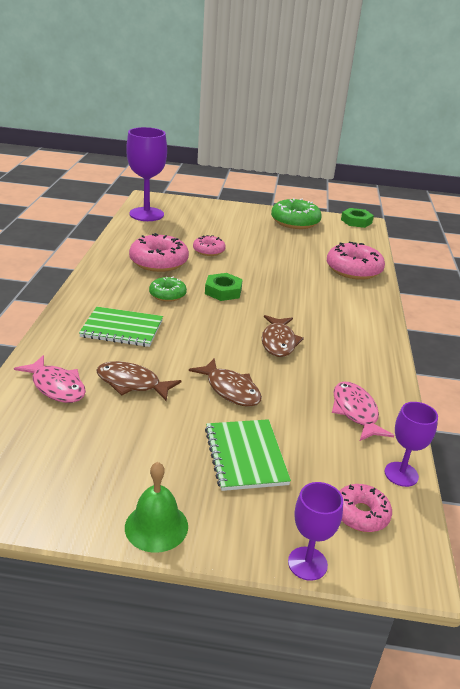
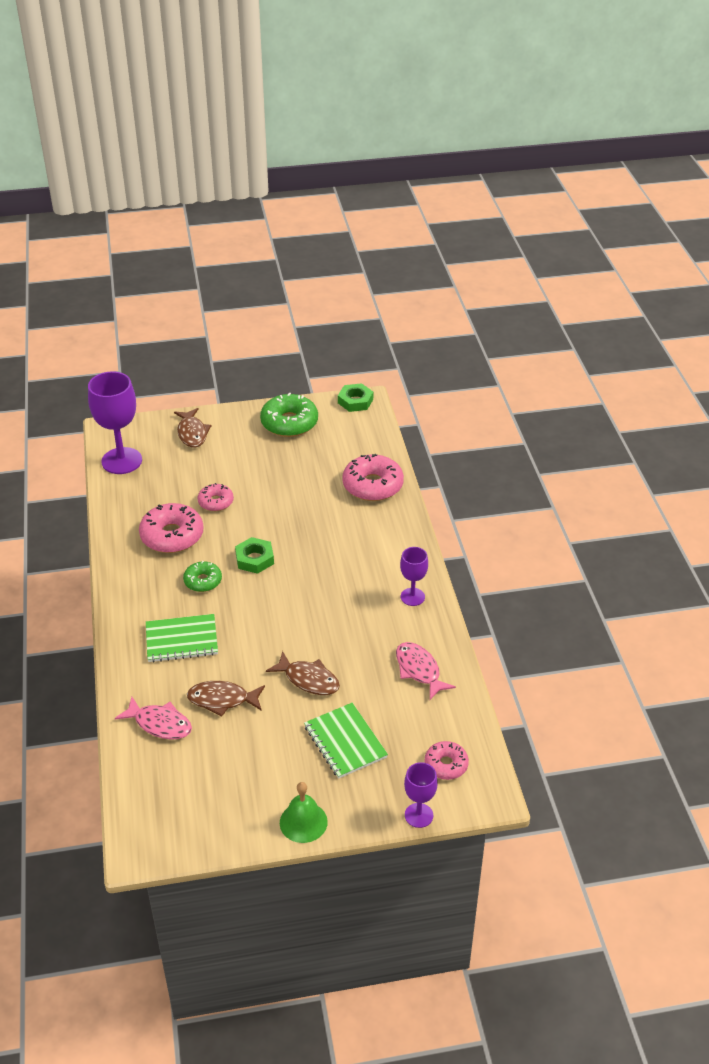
camera: 15 degrees left, 10 degrees up
(278, 342) = (331, 611): brown fish -> brown fish (192, 433)
(401, 474) = (468, 720): purple goblet -> purple goblet (412, 597)

